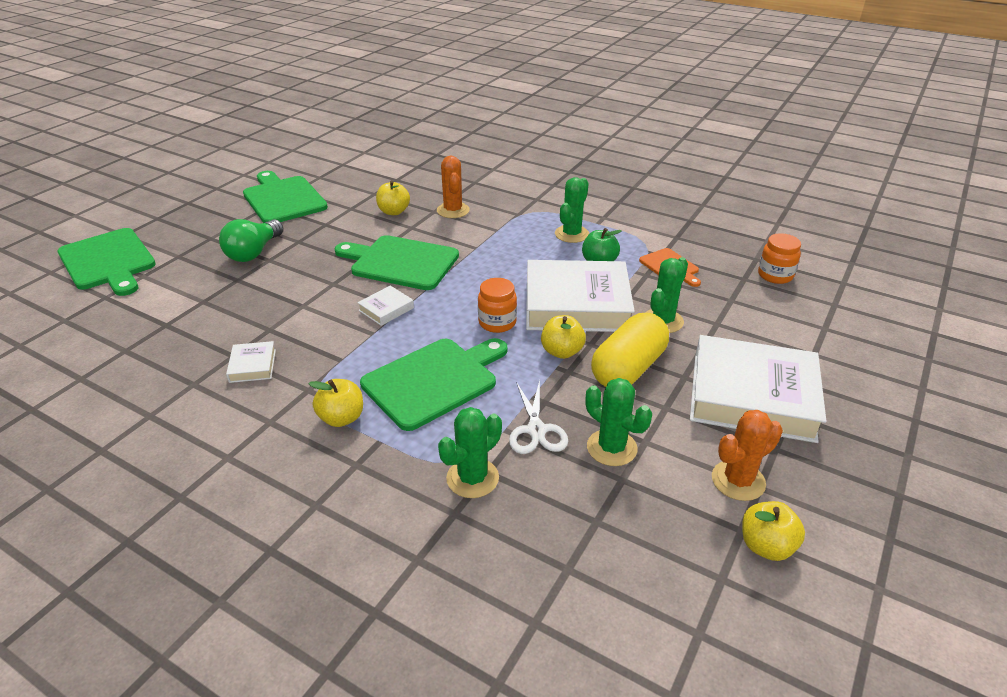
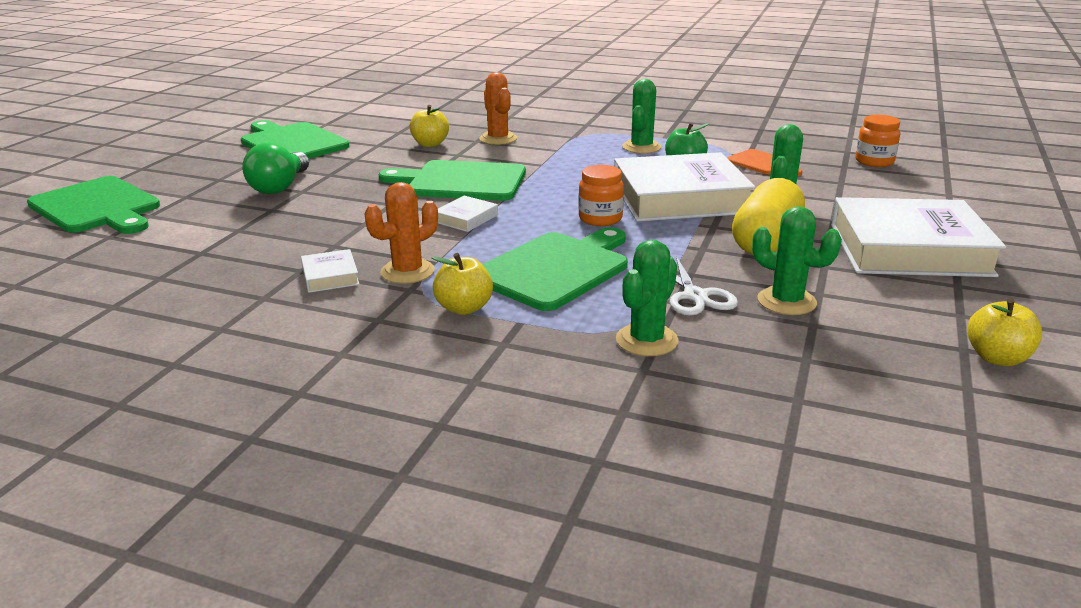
camera: 10 degrees left, 10 degrees down
(562, 351) = (686, 234): yellow apple -> none
(738, 481) = (936, 312): orange cactus -> orange cactus (407, 272)

